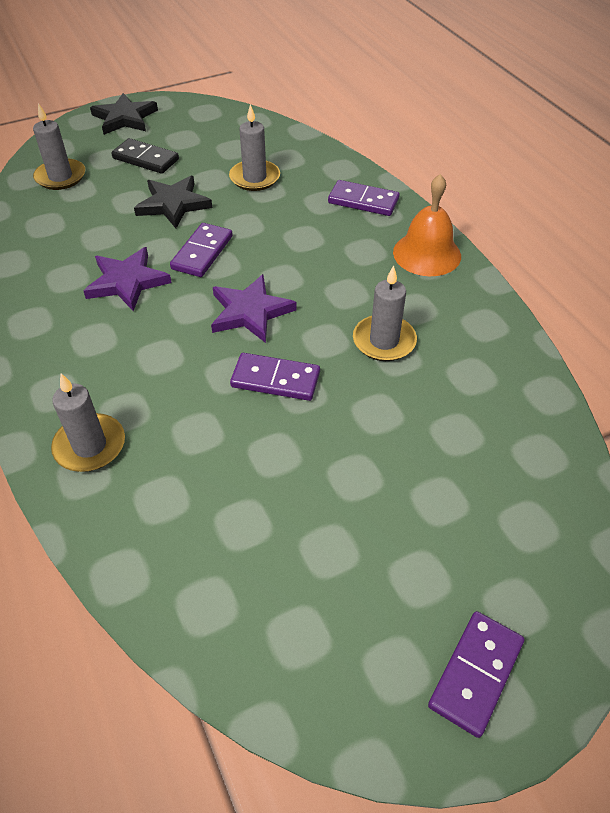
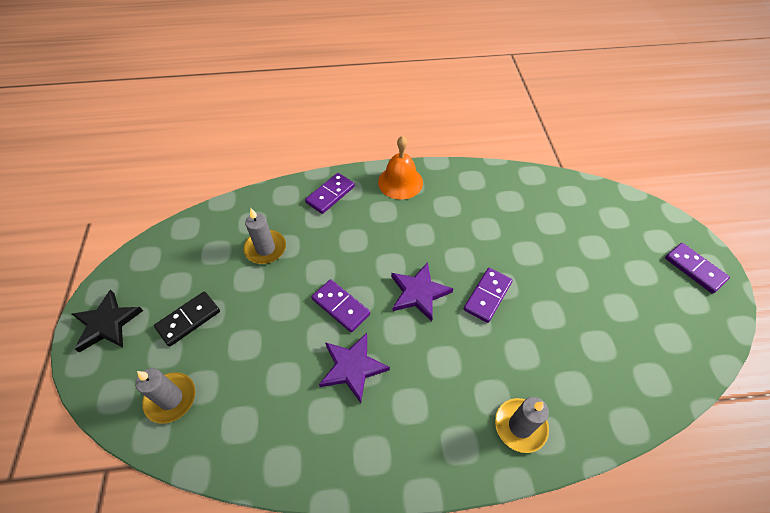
camera: 70 degrees left, 5 degrees up
(173, 204) = (268, 312): black star -> none
(384, 341) = (471, 230): grey candle -> none

